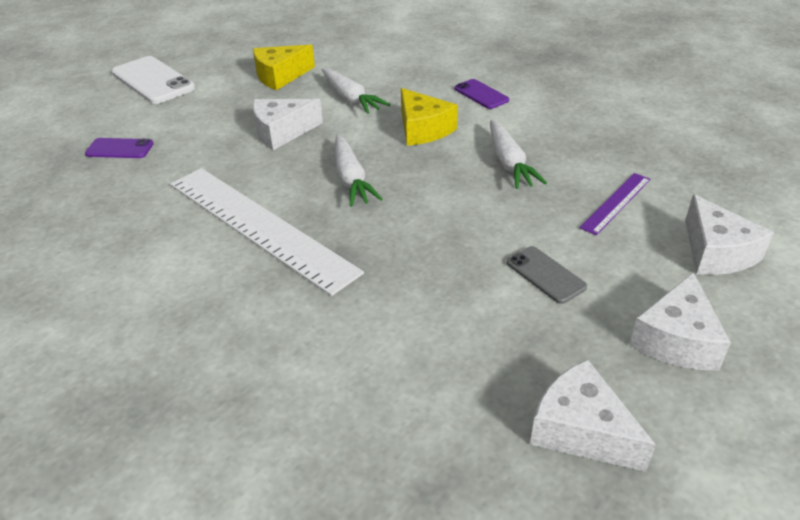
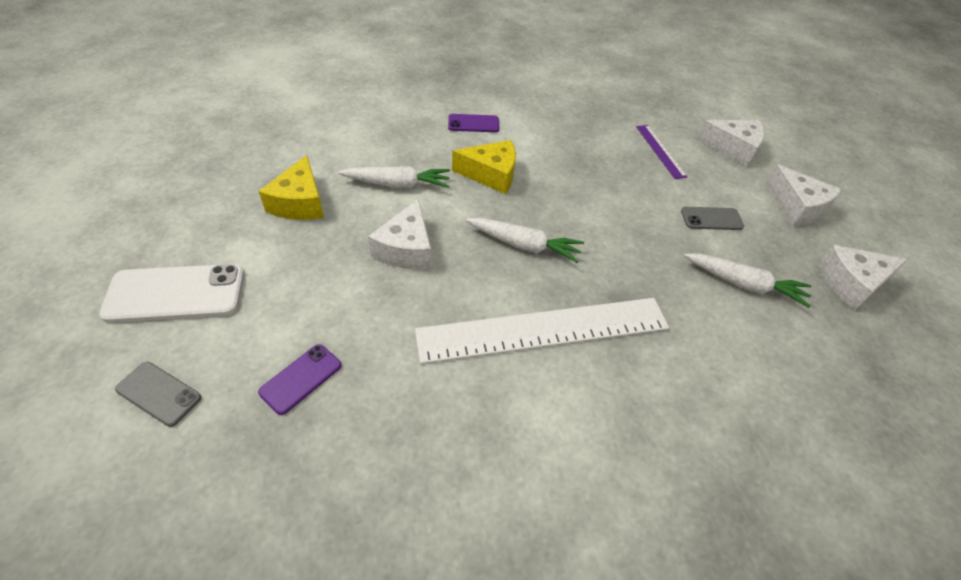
camera: 60 degrees left, 10 degrees up
(73, 113) = (159, 394): none -> grey phone
(509, 163) = (577, 163): white carrot -> white carrot (744, 284)

